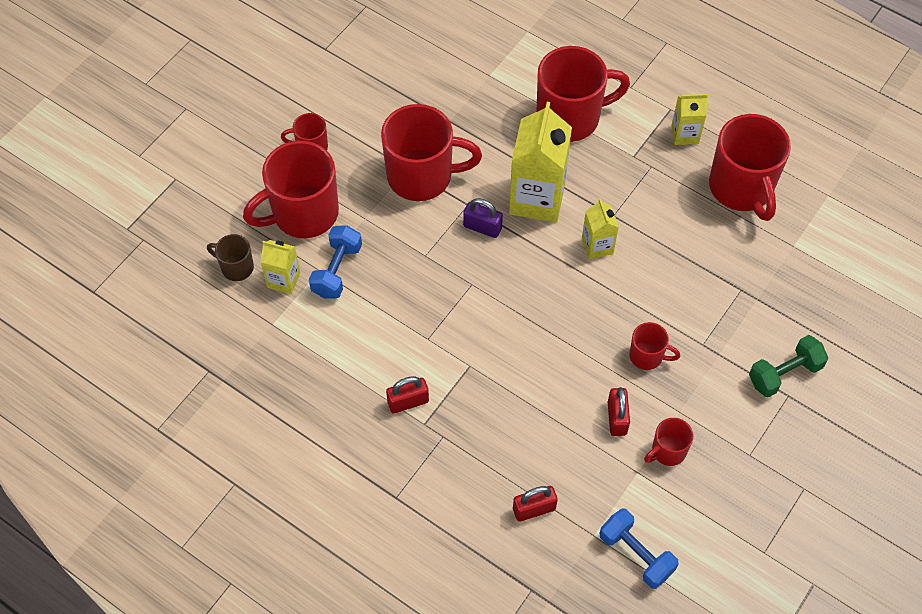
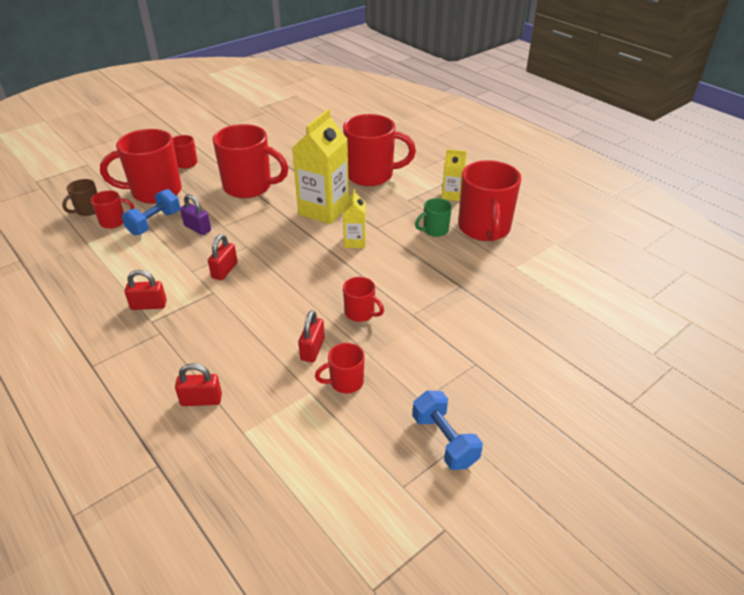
camera: 15 degrees right, 20 degrees down
(236, 267) = (88, 210): brown mug -> brown mug turned 90 degrees counterclockwise
(283, 280) = (114, 222): yellow carton -> red mug
(466, 329) = (224, 270): none -> red padlock
(482, 227) = (274, 218): purple padlock -> purple padlock (197, 228)
(636, 554) = (274, 458): blue dumbbell -> blue dumbbell (444, 440)
(684, 204) = (434, 230): none -> green mug
(784, 374) = (477, 347): green dumbbell -> none

